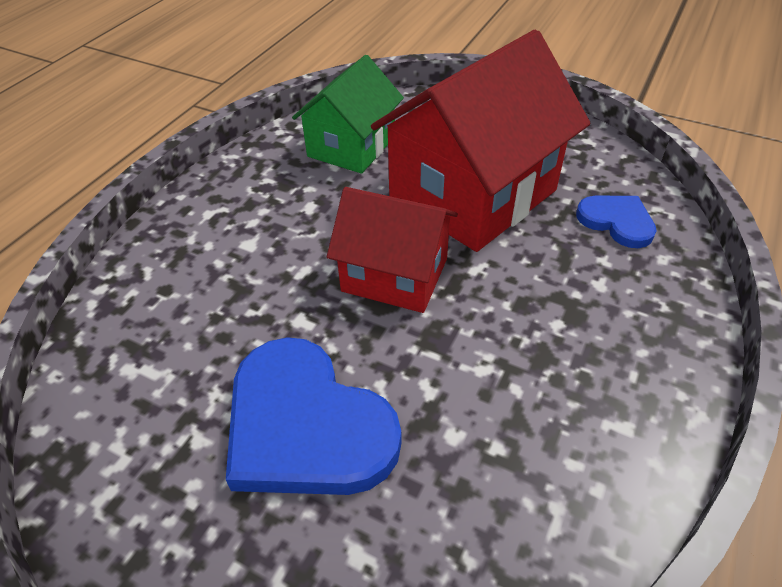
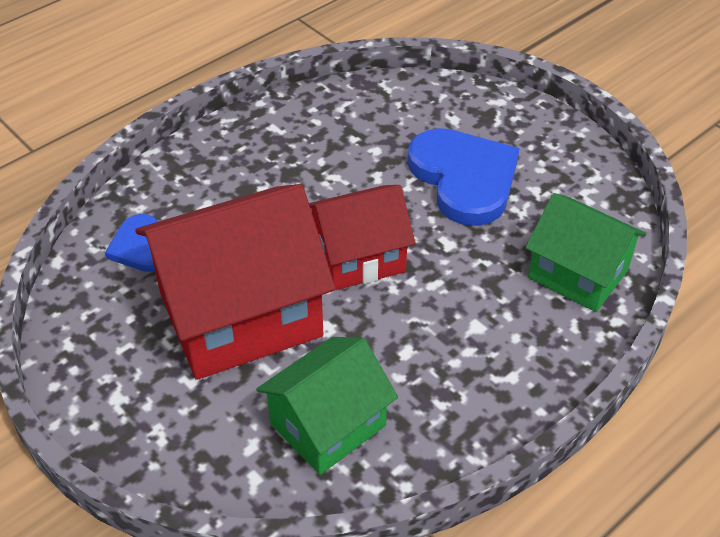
camera: 160 degrees left, 0 degrees up
(140, 328) = (578, 274): none -> green house
(394, 275) = (359, 257): red house -> red house turned 60 degrees counterclockwise

